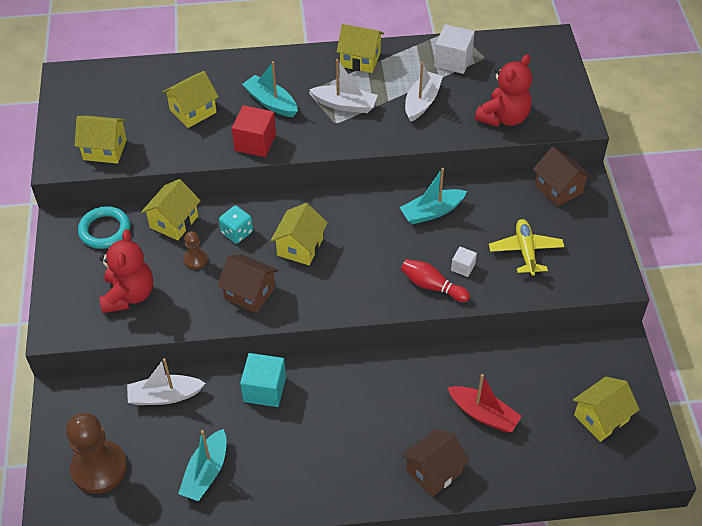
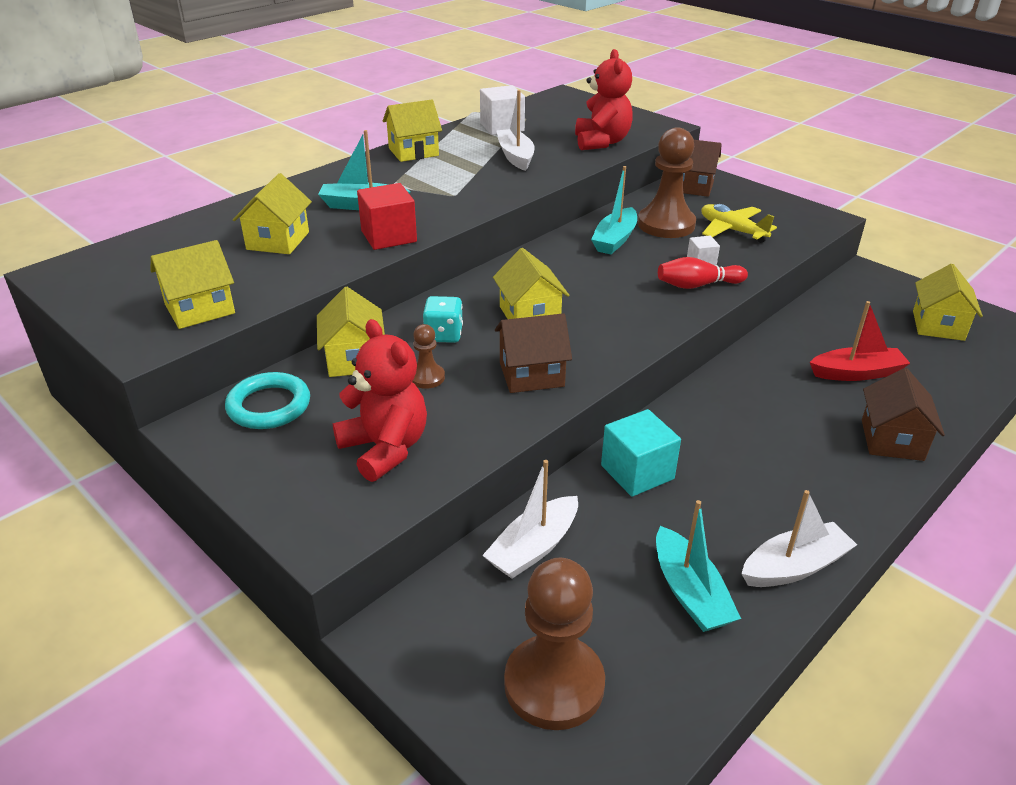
camera: 40 degrees left, 15 degrees down
(345, 105) = (444, 181): white boat -> white boat (794, 567)
(486, 218) = (666, 224): none -> brown pawn

